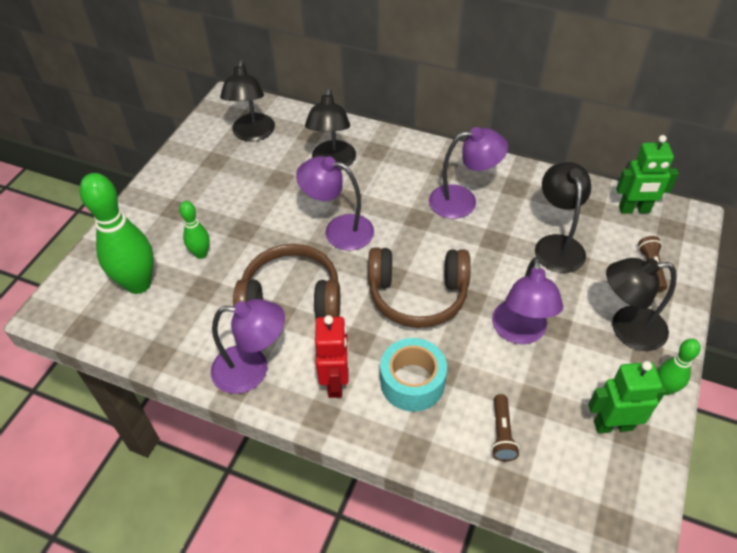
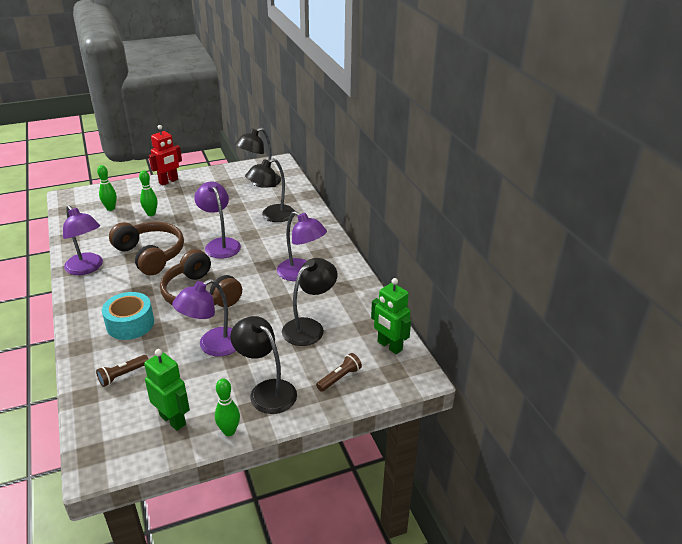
camera: 45 degrees right, 15 degrees down
(138, 284) = (110, 208): green bowling pin -> green bowling pin, size x0.51
(336, 382) = (104, 298): red robot -> red robot (168, 181)

